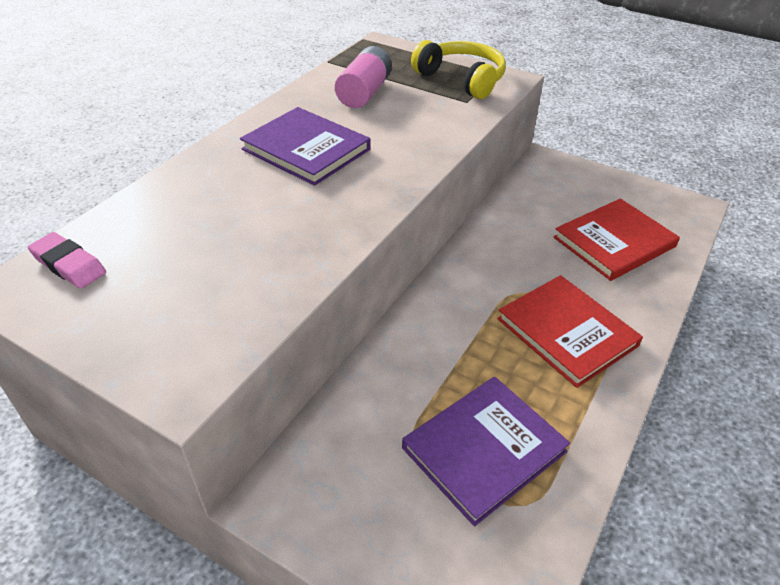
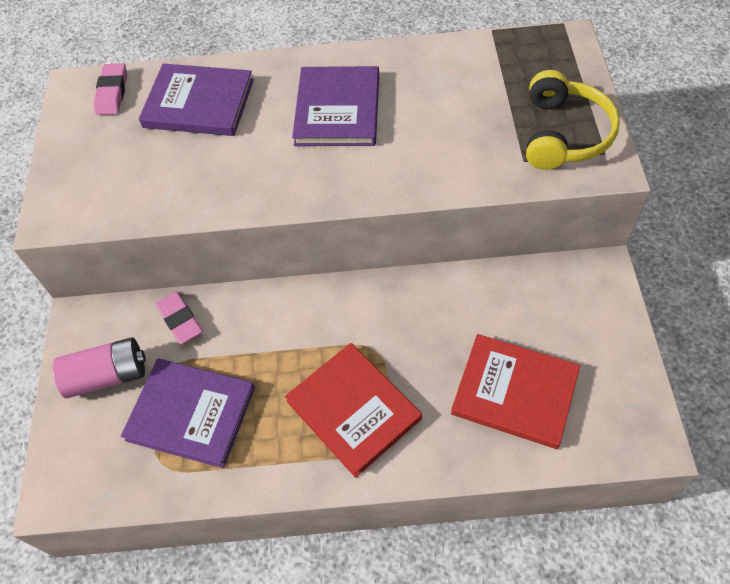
camera: 60 degrees right, 15 degrees up
(180, 215) = (199, 103): none -> purple book
(361, 407) = (180, 320): none -> pink eraser
(364, 93) = (462, 86): pink battery -> pink battery (107, 376)
(566, 332) = (353, 410): red book -> red book turned 60 degrees counterclockwise

